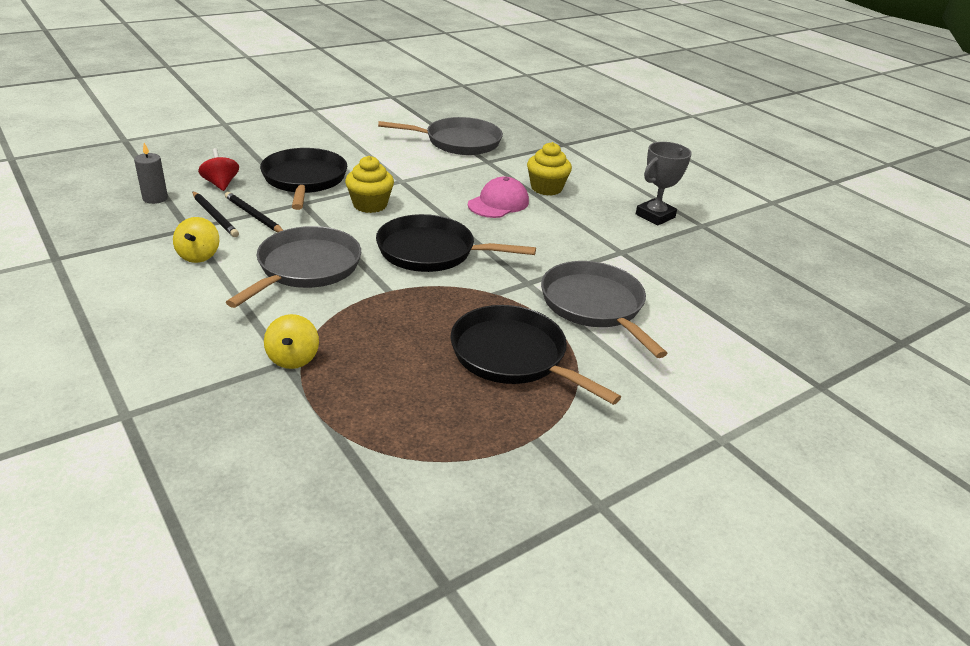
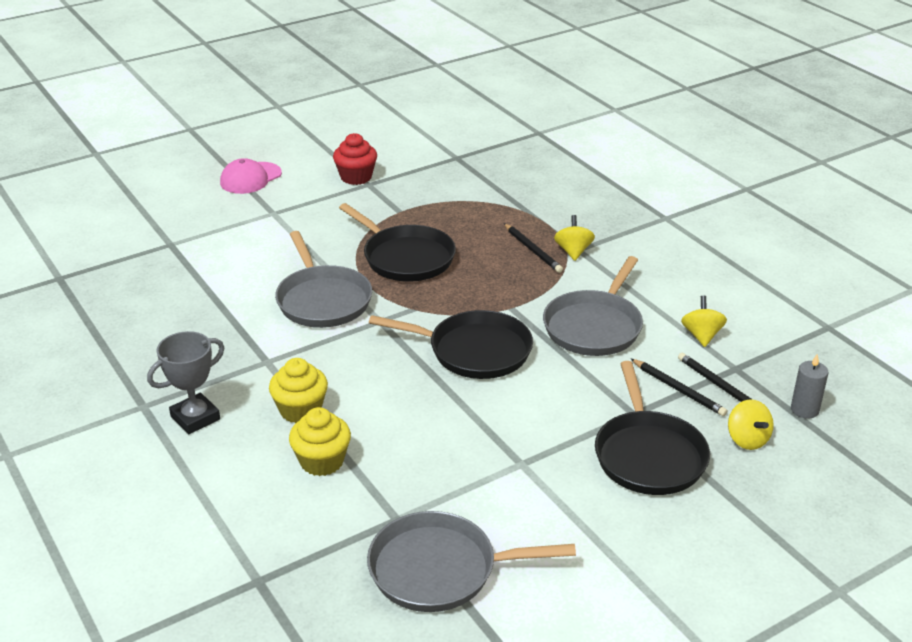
camera: 175 degrees left, 0 degrees up
(221, 184) = (747, 439): red spinning top -> yellow spinning top
(347, 362) = (532, 250): none -> black pencil
(370, 205) = (553, 415): yellow cupcake -> yellow cupcake (300, 410)
(498, 203) = (393, 428): pink cap -> pink cap (250, 178)
(627, 524) = (356, 177): none -> red cupcake

